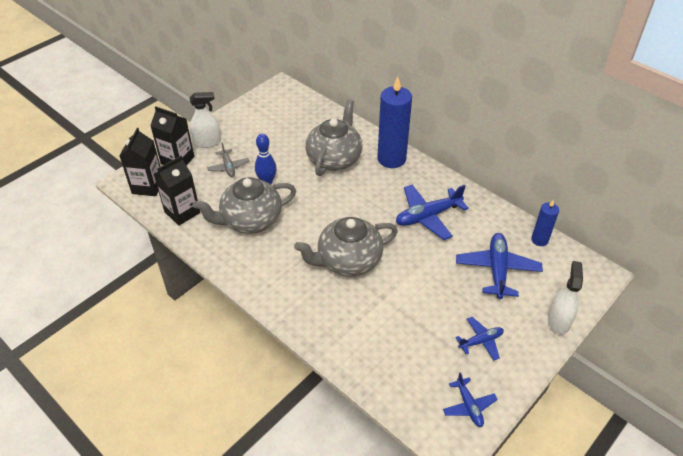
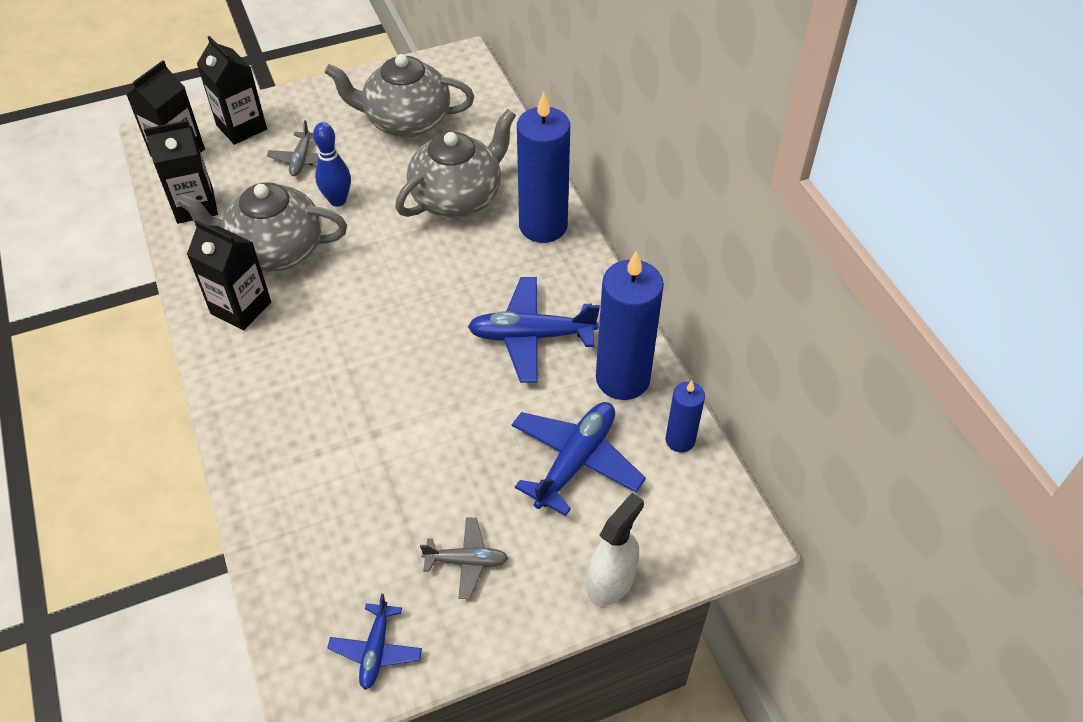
camera: 25 degrees right, 5 degrees up
(207, 142) = (299, 113): white spray bottle -> none
(254, 258) = (241, 308): none -> black carton
(348, 261) = (365, 361): grey teapot -> grey teapot (406, 121)
(480, 341) = (466, 561): blue plane -> grey plane
(489, 220) = (622, 379): none -> blue candle

